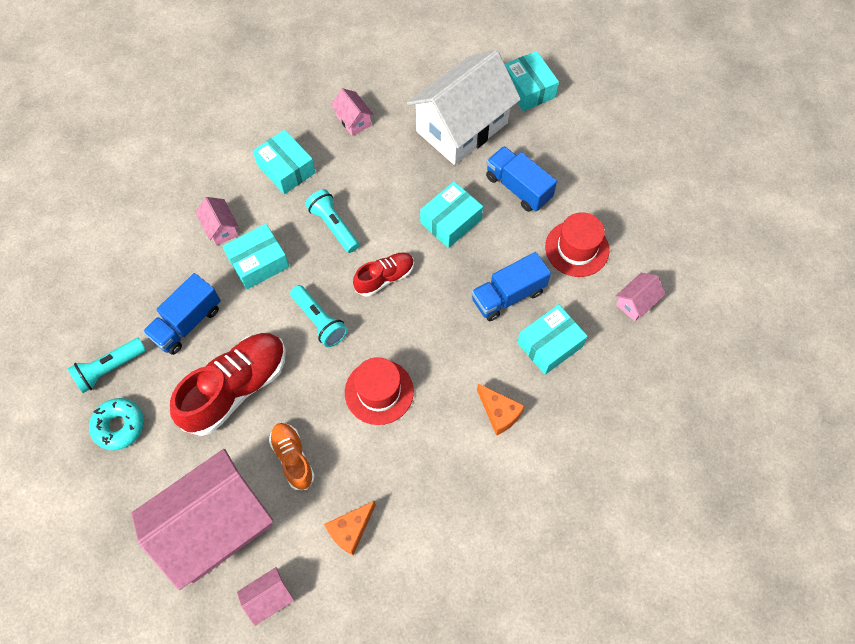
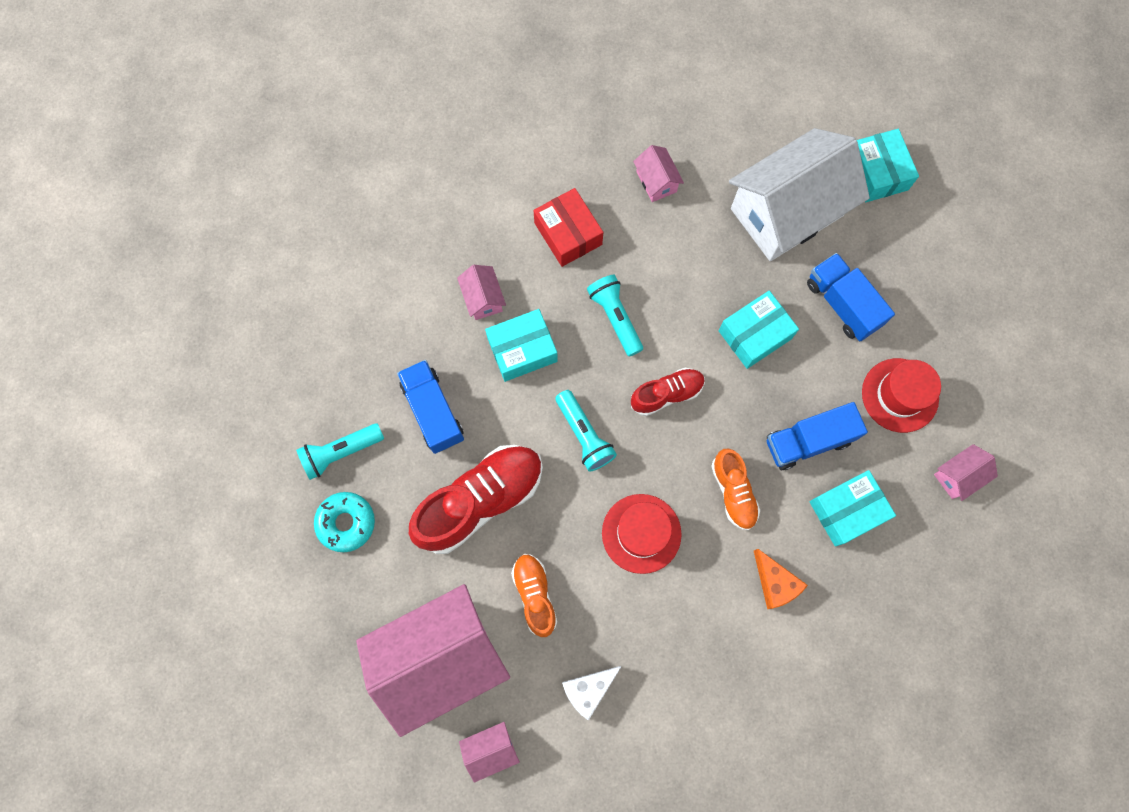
camera: 10 degrees right, 10 degrees up
(187, 323) = (433, 411): blue truck -> blue truck turned 105 degrees clockwise
(286, 169) = (568, 234): turquoise box -> red box
(350, 530) = (588, 689): orange cheese -> white cheese
(452, 346) = (733, 492): none -> orange shoe

